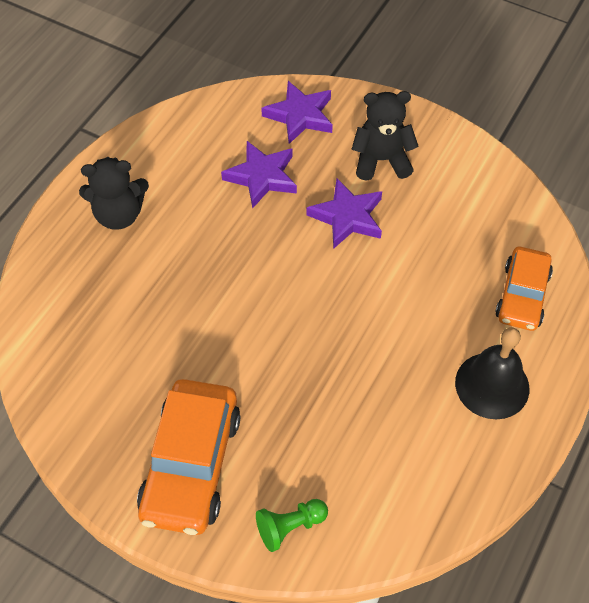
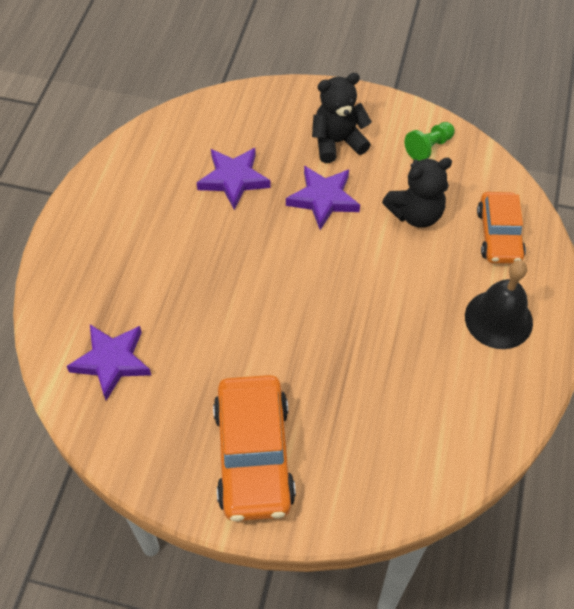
camera: 15 degrees left, 0 degrees up
(119, 215) = (110, 242): black teddy bear -> black teddy bear (416, 214)
(290, 527) = (362, 488): green pawn -> green pawn (428, 147)
(300, 116) = (250, 117): purple star -> purple star (112, 362)

